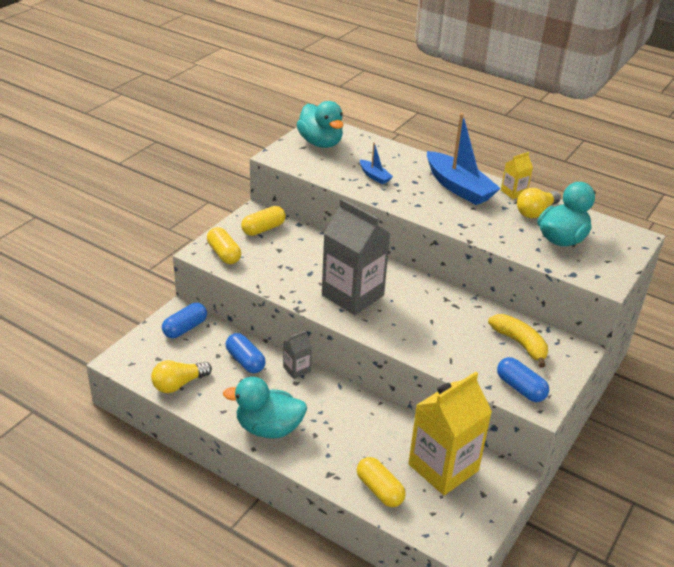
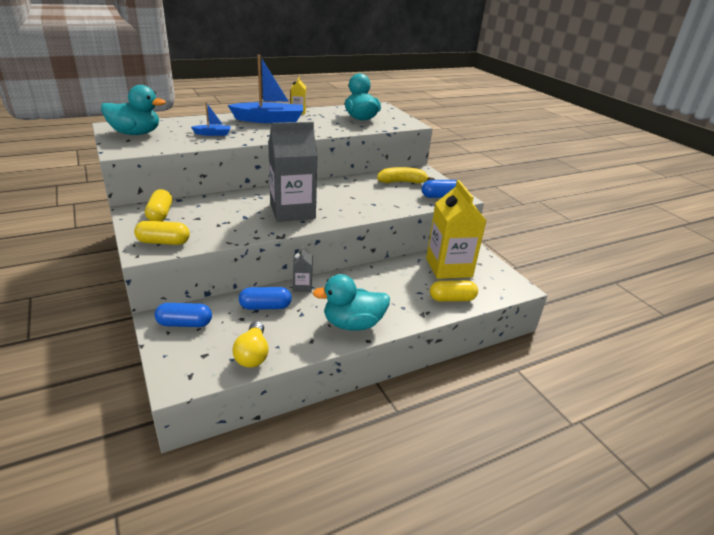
camera: 60 degrees left, 5 degrees down
(185, 328) = (184, 323): blue capsule -> blue capsule turned 75 degrees counterclockwise
(269, 428) = (353, 324): turquoise duck -> turquoise duck turned 45 degrees clockwise
(535, 212) = (326, 114): yellow light bulb -> none

